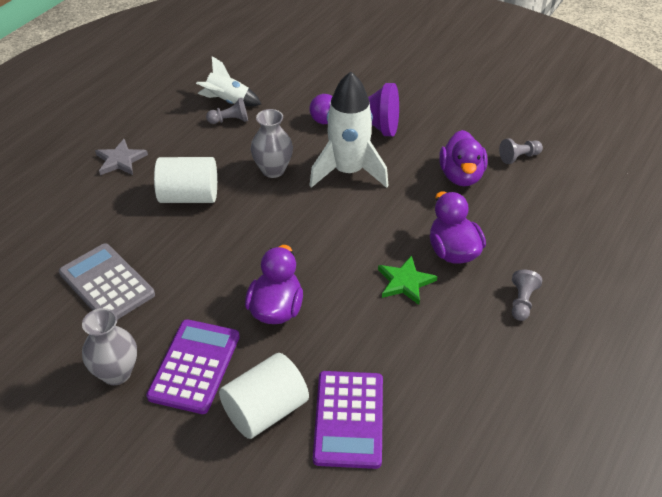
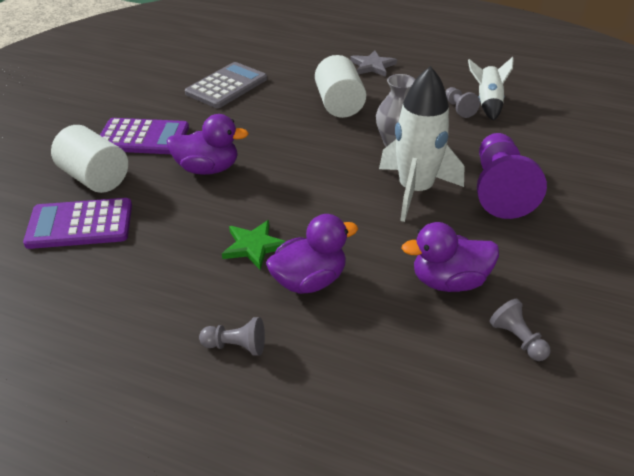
camera: 80 degrees right, 5 degrees down
(116, 373) = (137, 106): grey vase -> none

